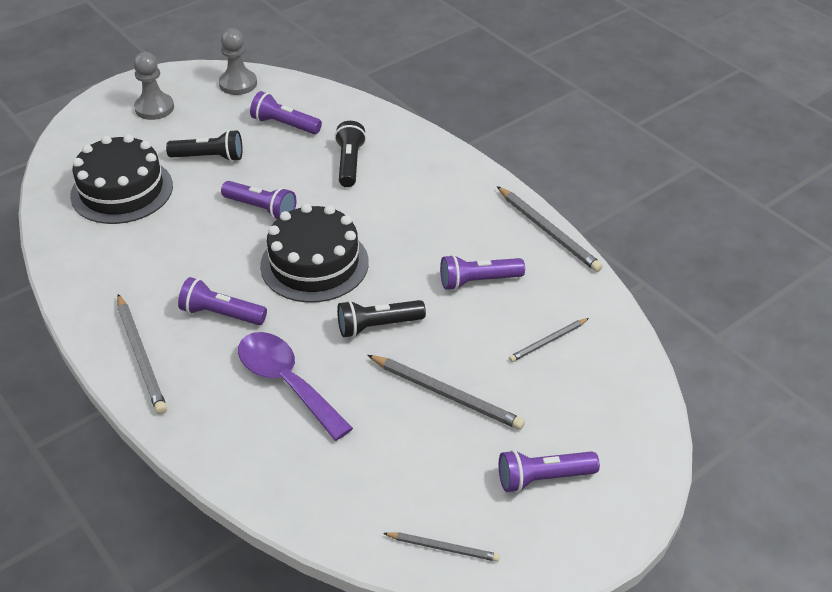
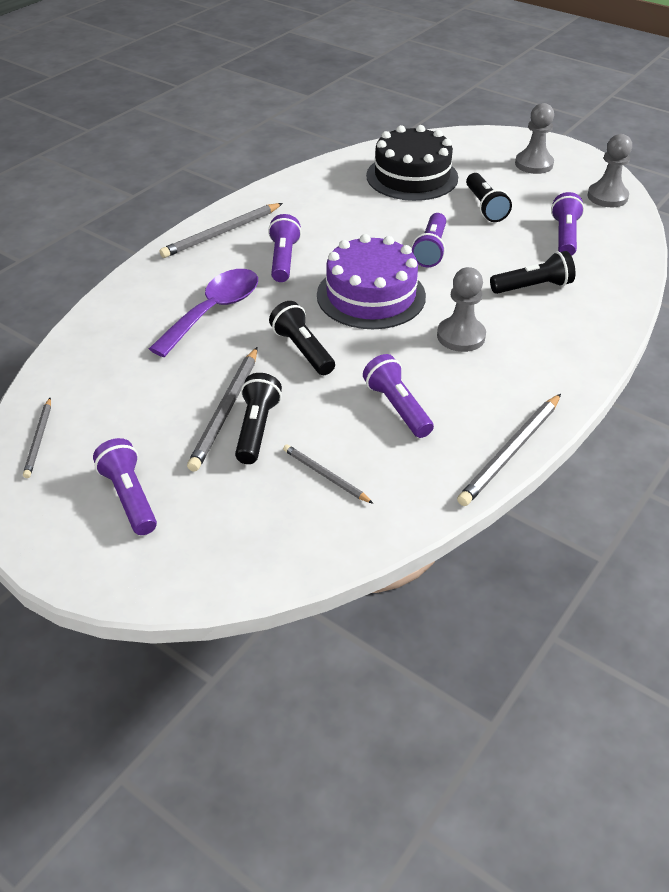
camera: 75 degrees right, 0 degrees up
(314, 264) = (371, 295): black cake -> purple cake
(399, 222) = (461, 336): none -> grey pawn
(477, 376) = (257, 428): none -> black flashlight

